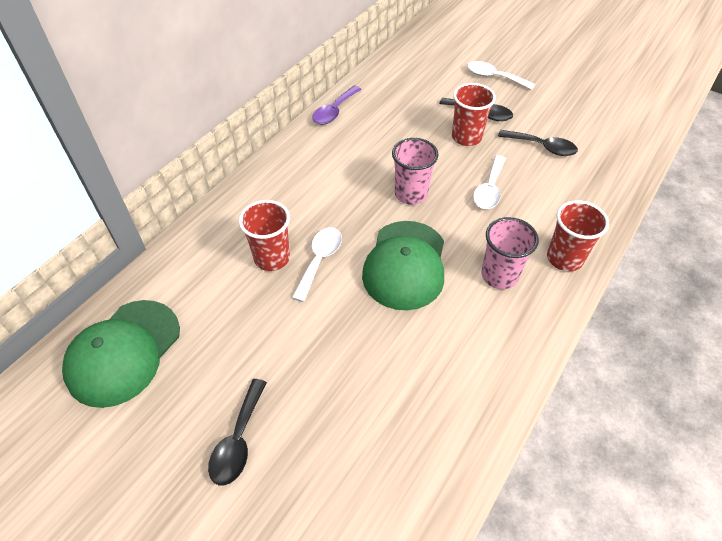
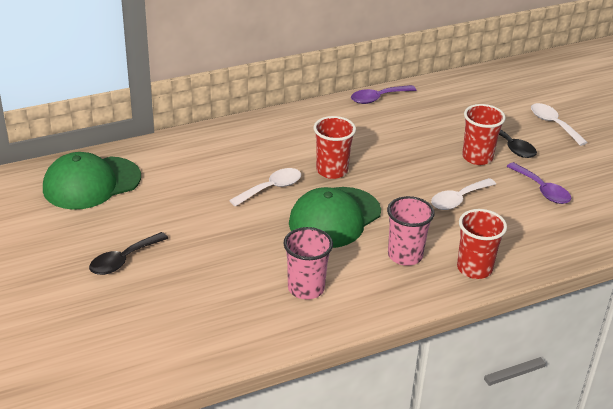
camera: 30 degrees right, 15 degrees down
(272, 258) = (237, 173): red cup -> red cup (332, 171)
(411, 194) = (386, 176): pink cup -> pink cup (306, 288)
(542, 147) = (542, 190): black spoon -> purple spoon

